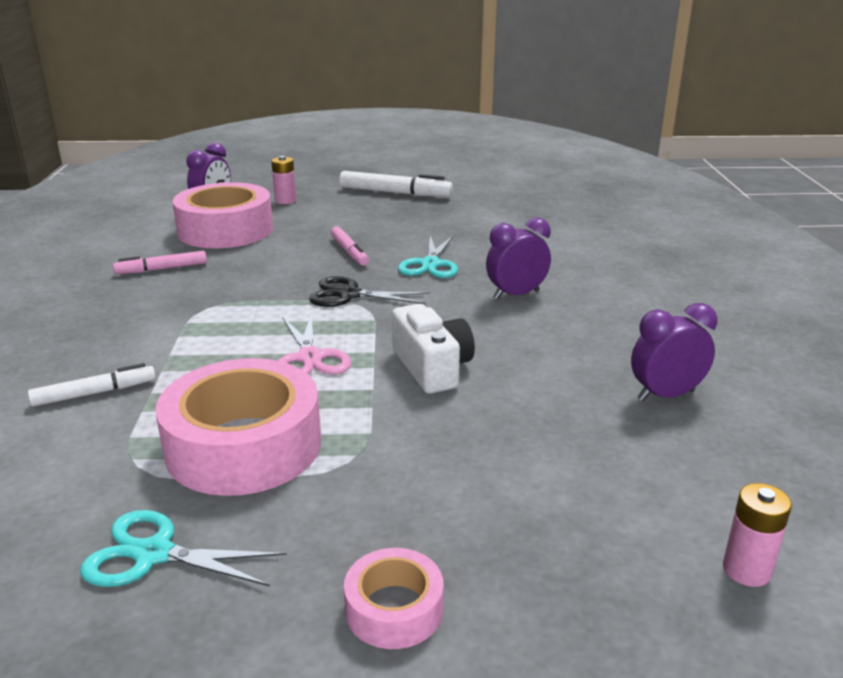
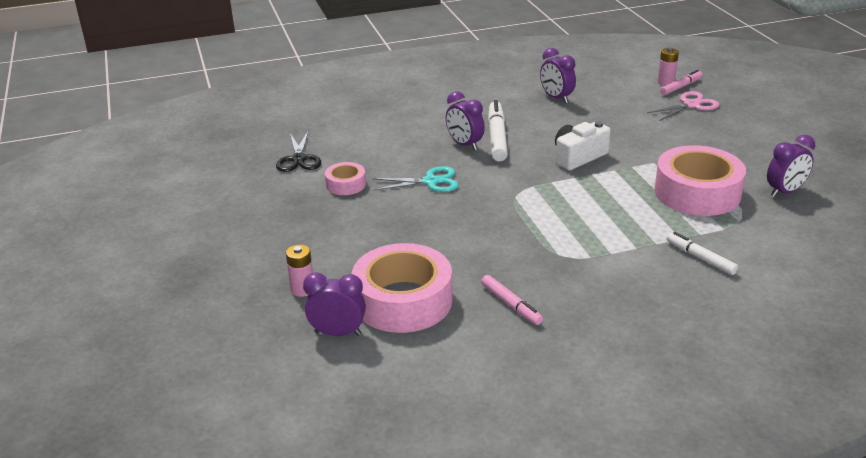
camera: 105 degrees left, 5 degrees up
(153, 553) = (785, 192): turquoise scissors -> purple clock
(310, 358) = (599, 196): pink scissors -> pink scissors (691, 105)
(349, 252) = (423, 220): pink marker -> pink marker (680, 87)
(349, 295) = (503, 203): black scissors -> black scissors (298, 159)
(394, 609) = (752, 136): pink tape -> pink tape (346, 184)
(395, 193) = (261, 229): white marker -> white marker (497, 137)

